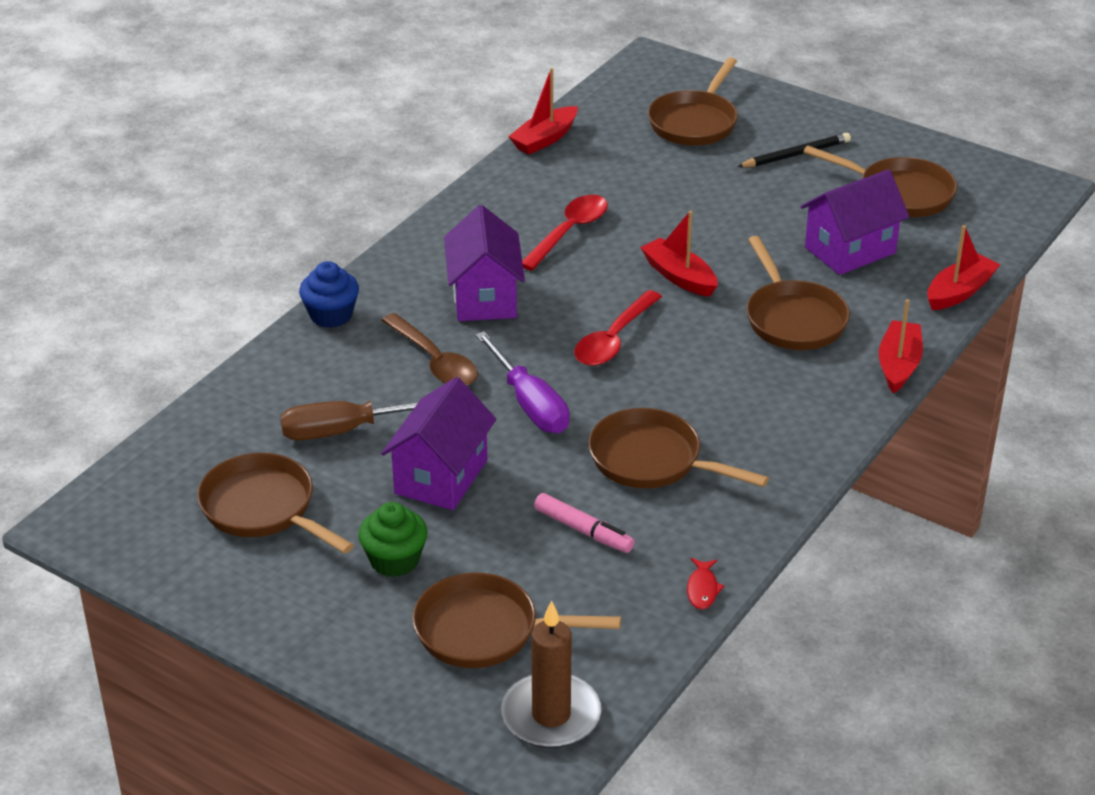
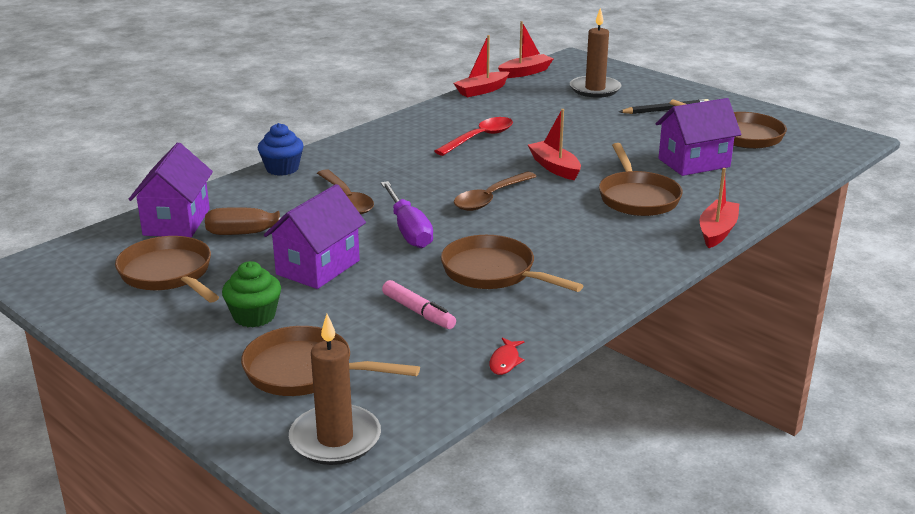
camera: 10 degrees right, 10 degrees down
(484, 298) = (401, 168): purple house -> purple house (176, 222)
(614, 339) = (490, 198): red spoon -> brown spoon
(695, 122) = (595, 89): brown pan -> brown candle
(959, 292) = (777, 192): red boat -> red boat (525, 72)

